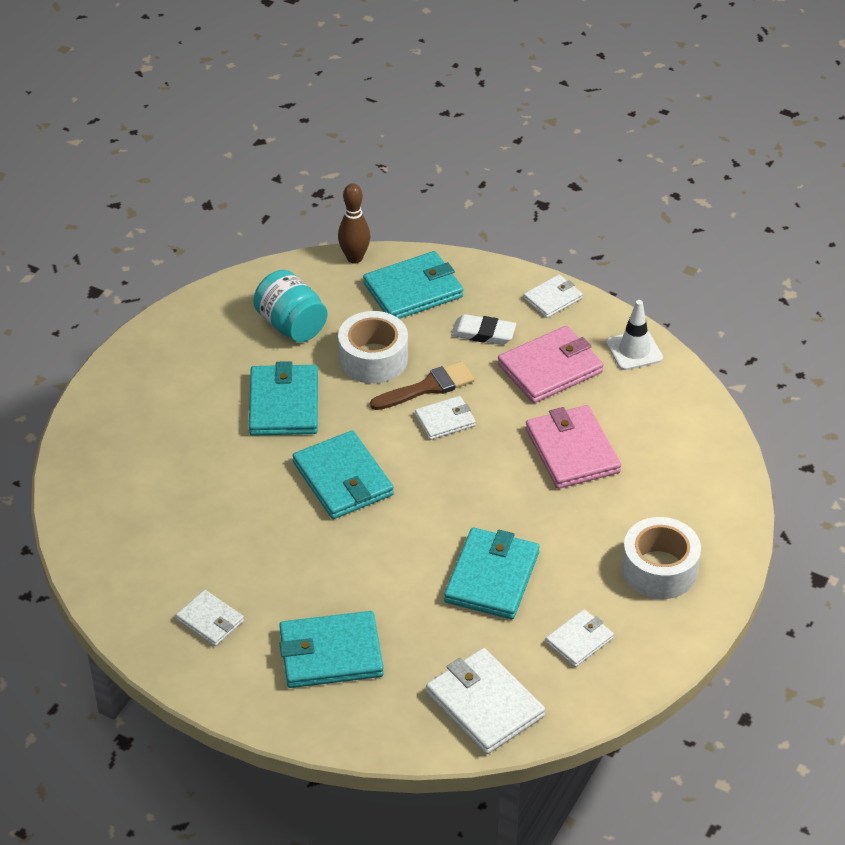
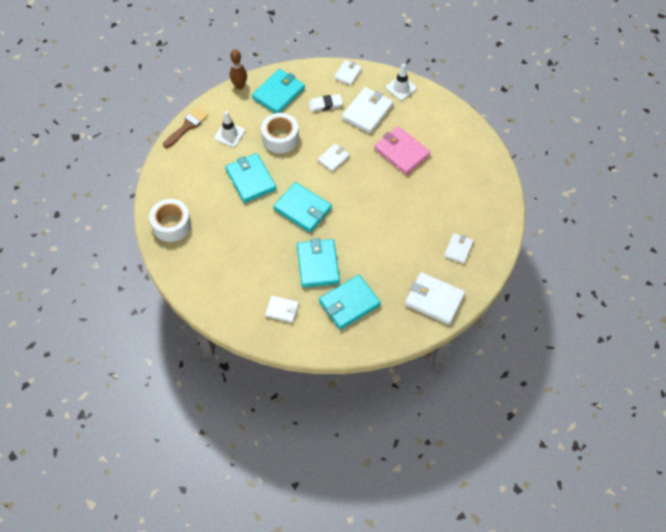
camera: 25 degrees left, 15 degrees up
(291, 325) = (229, 134): turquoise jar -> white traffic cone
(428, 387) = (315, 144): brown brush -> brown brush (187, 126)
(491, 577) = (401, 233): turquoise wallet -> turquoise wallet (318, 264)
(550, 368) = (367, 112): pink wallet -> white wallet
(659, 569) = (474, 198): white tape -> white tape (172, 225)

